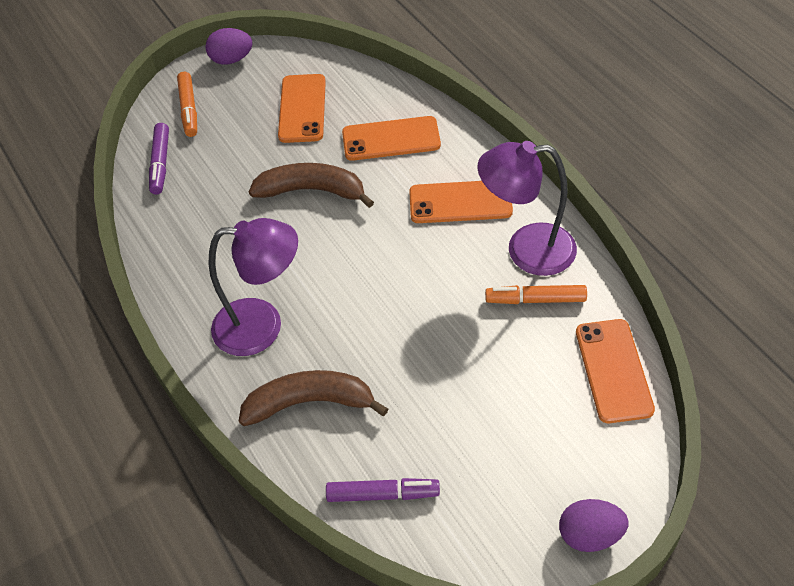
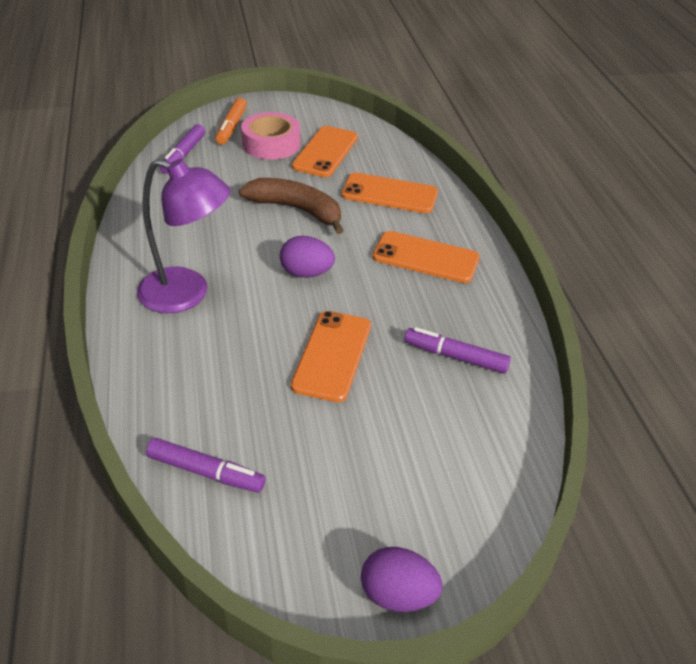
camera: 15 degrees right, 10 degrees down
(231, 59) = (288, 105): purple egg -> purple egg (306, 273)
(242, 117) = (271, 144): none -> pink tape
(309, 403) = (188, 369): brown banana -> none
(526, 250) = (468, 314): purple lamp -> none
(535, 299) = (455, 357): orange marker -> purple marker
(613, 370) = (504, 445): orange phone -> orange phone (332, 355)

